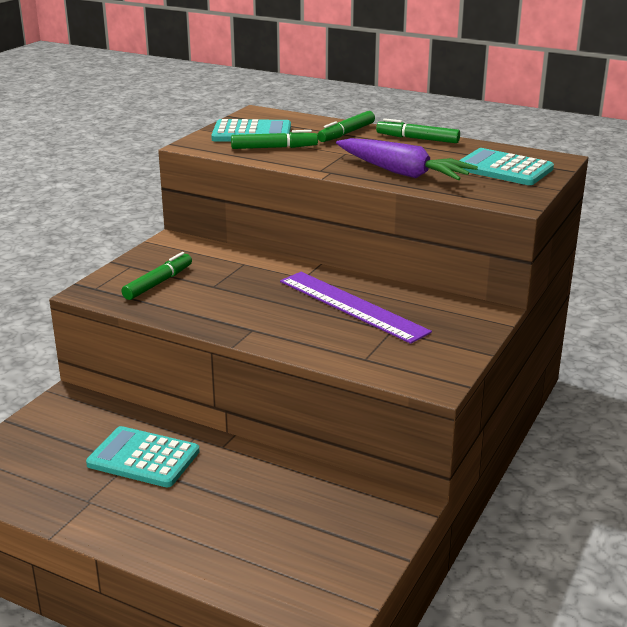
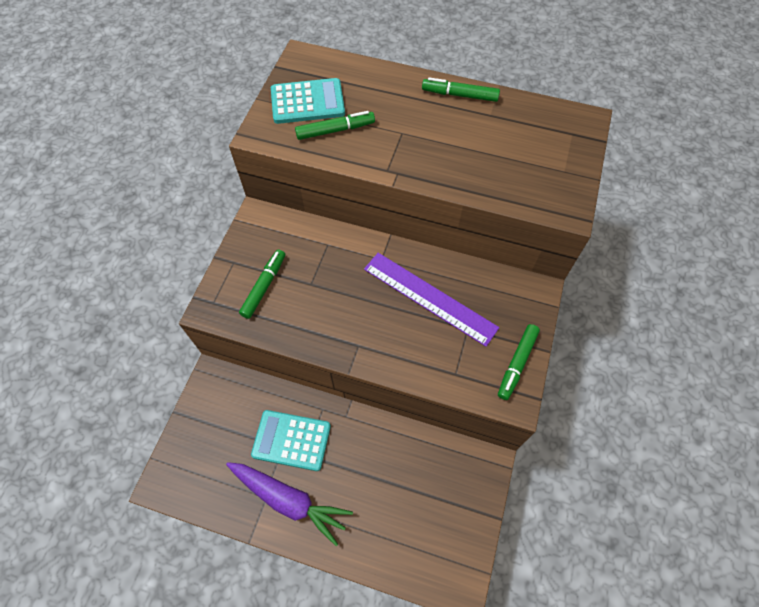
camera: 10 degrees left, 35 degrees up
(346, 133) = (394, 92): green marker -> green marker (517, 363)
(402, 172) = (460, 166): purple carrot -> purple carrot (289, 500)
(504, 169) = (546, 146): turquoise calculator -> none

